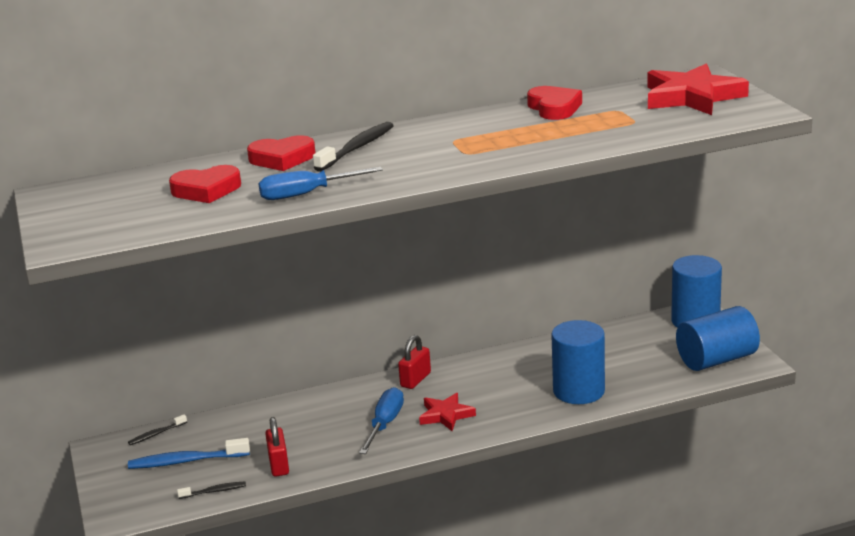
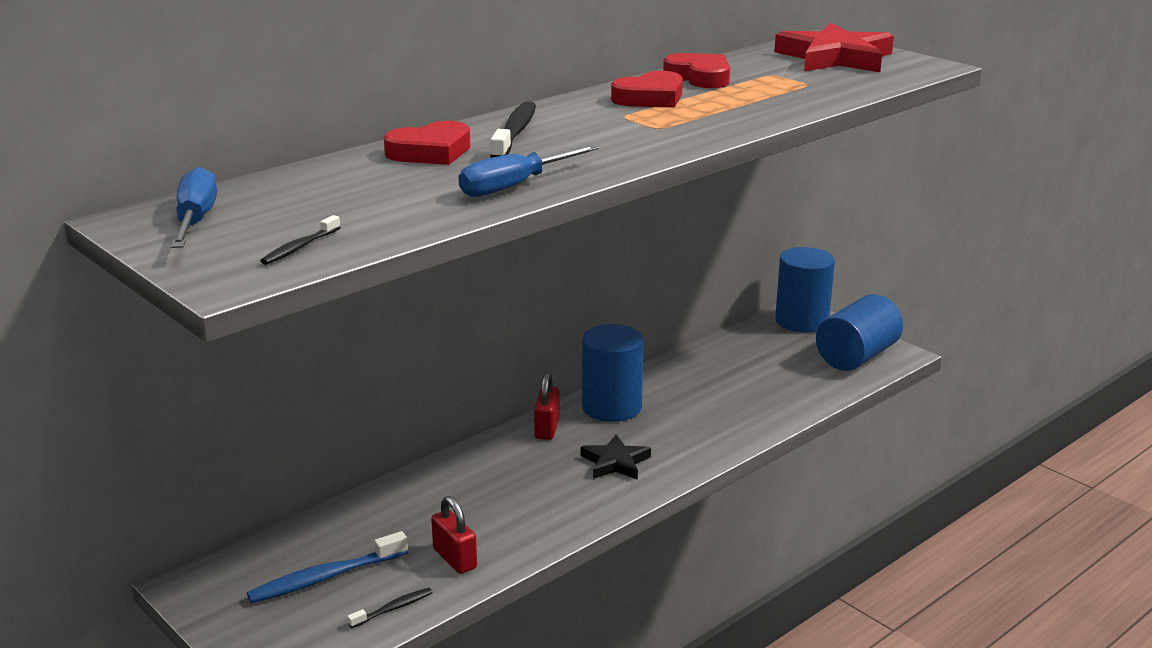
camera: 25 degrees left, 0 degrees up
(156, 434) = (257, 551): black toothbrush -> black toothbrush (299, 247)
(206, 190) = (369, 195): red heart -> red heart (650, 98)
(385, 424) = (551, 485): blue screwdriver -> blue screwdriver (195, 220)
(446, 415) = (615, 462): red star -> black star
(578, 391) = (742, 411): blue cylinder -> blue cylinder (611, 407)

